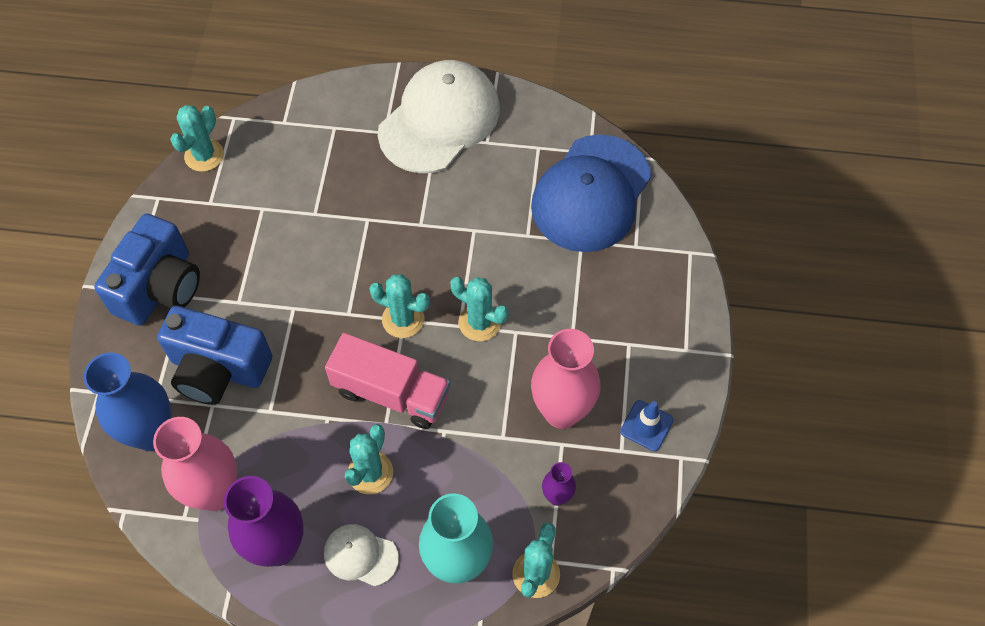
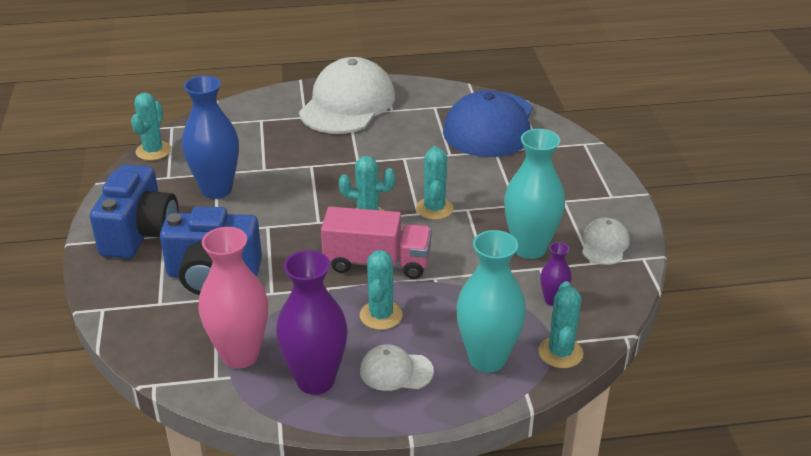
camera: 15 degrees left, 25 degrees down
(152, 433) = (164, 327): blue vase -> blue vase (216, 190)
(479, 322) = (434, 208): turquoise cactus -> turquoise cactus turned 75 degrees clockwise
(561, 411) = (530, 248): pink vase -> turquoise vase
(646, 426) = (604, 244): blue traffic cone -> white cap

